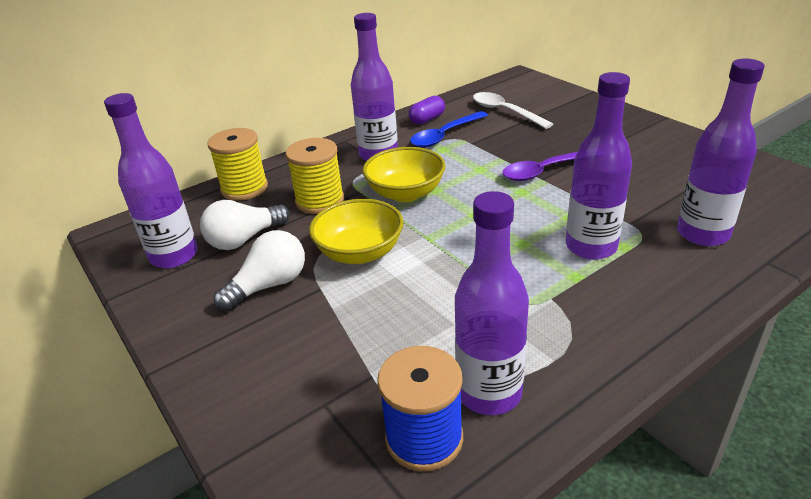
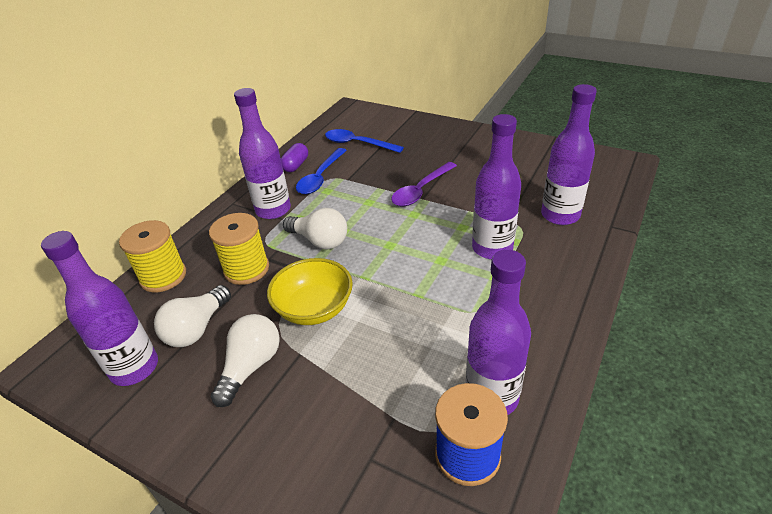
camera: 25 degrees left, 5 degrees up
(405, 193) = (320, 241): yellow bowl -> white light bulb
(504, 111) = (357, 144): white spoon -> blue spoon

